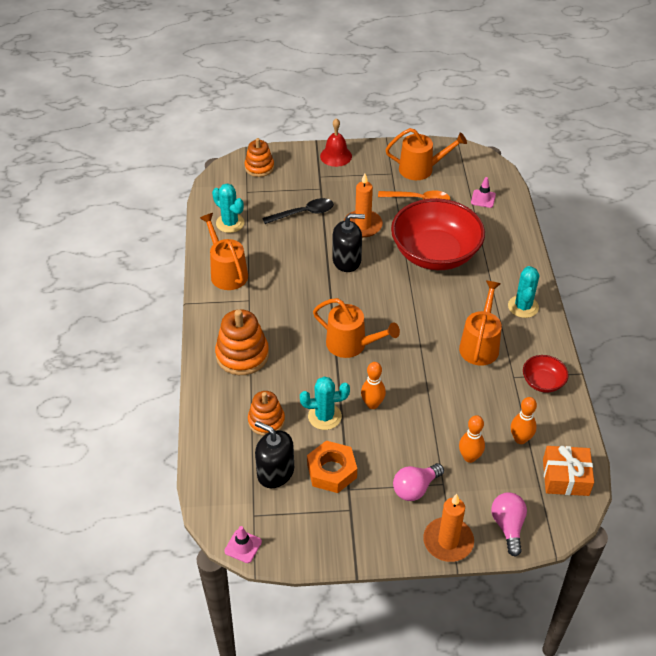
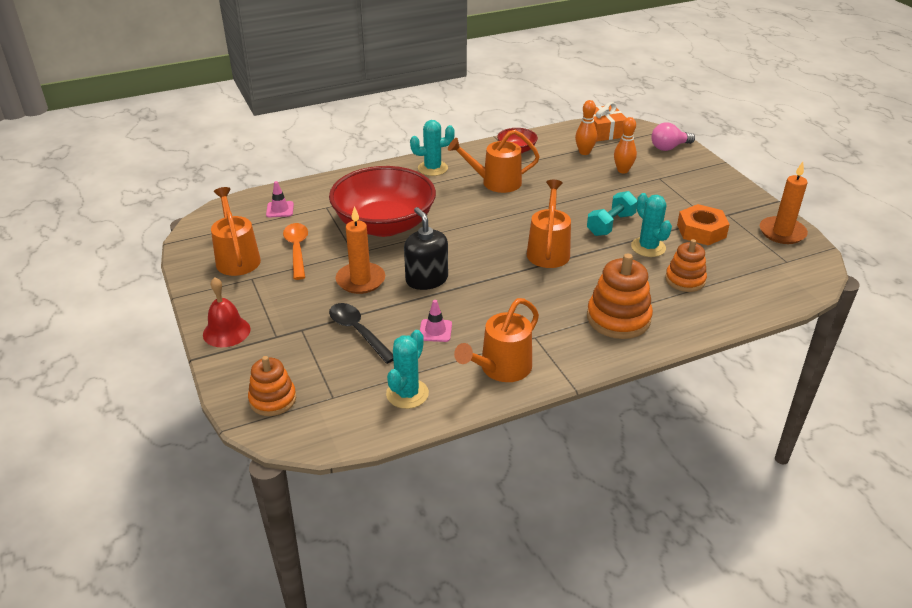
camera: 110 degrees left, 10 degrees down
(243, 546) = (820, 259): pink traffic cone -> pink traffic cone (435, 331)
(275, 472) = (733, 260): black soap dispenser -> none
(372, 404) = (610, 224): orange bowling pin -> turquoise dumbbell
(415, 488) = (676, 189): pink light bulb -> none
(448, 541) = (707, 168): orange candle -> orange candle (782, 232)

